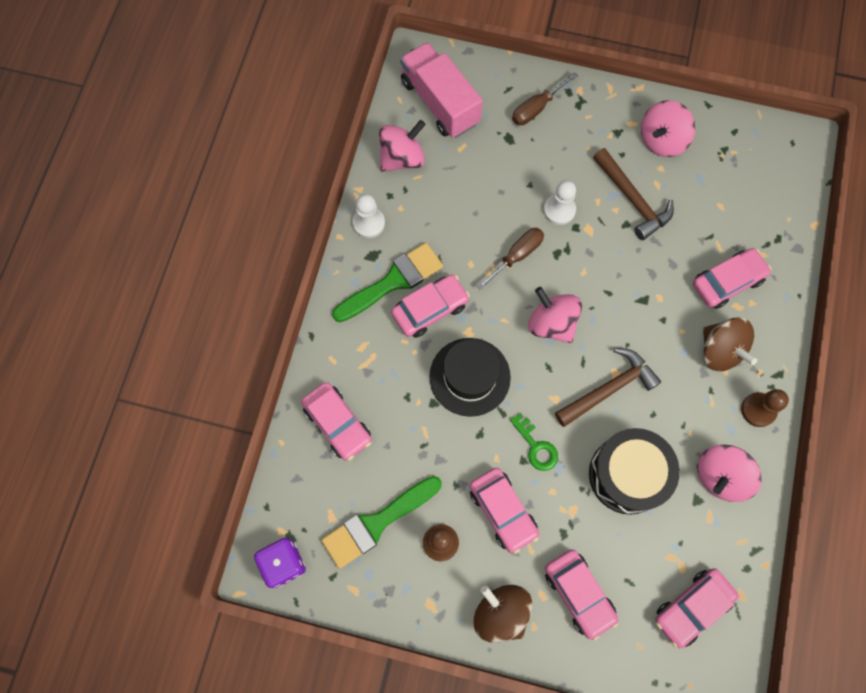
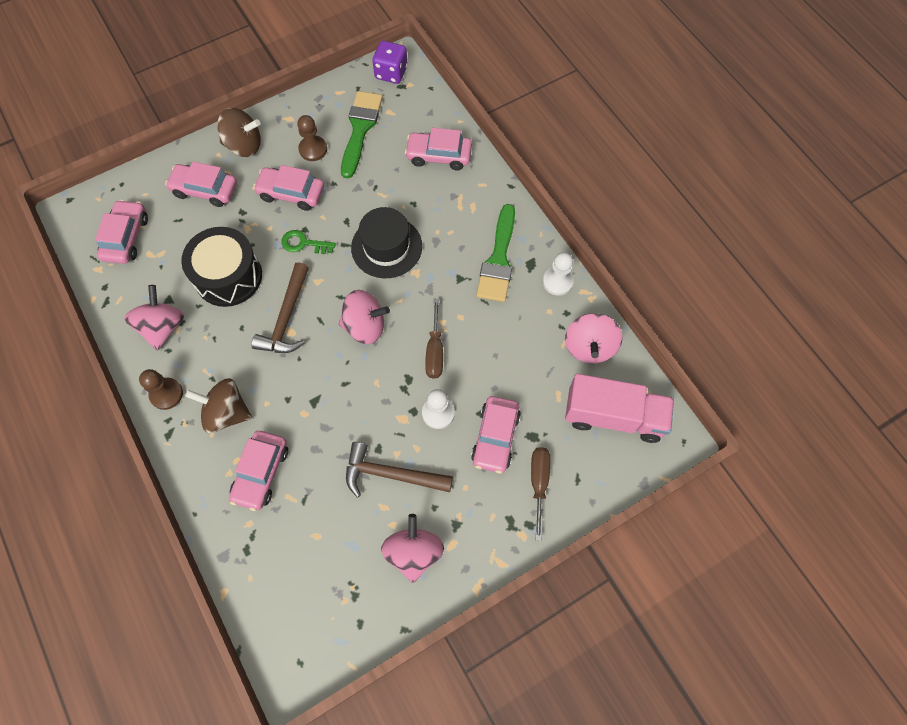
camera: 135 degrees right, 5 degrees down
(430, 309) = (455, 264): pink car -> pink car (495, 437)

